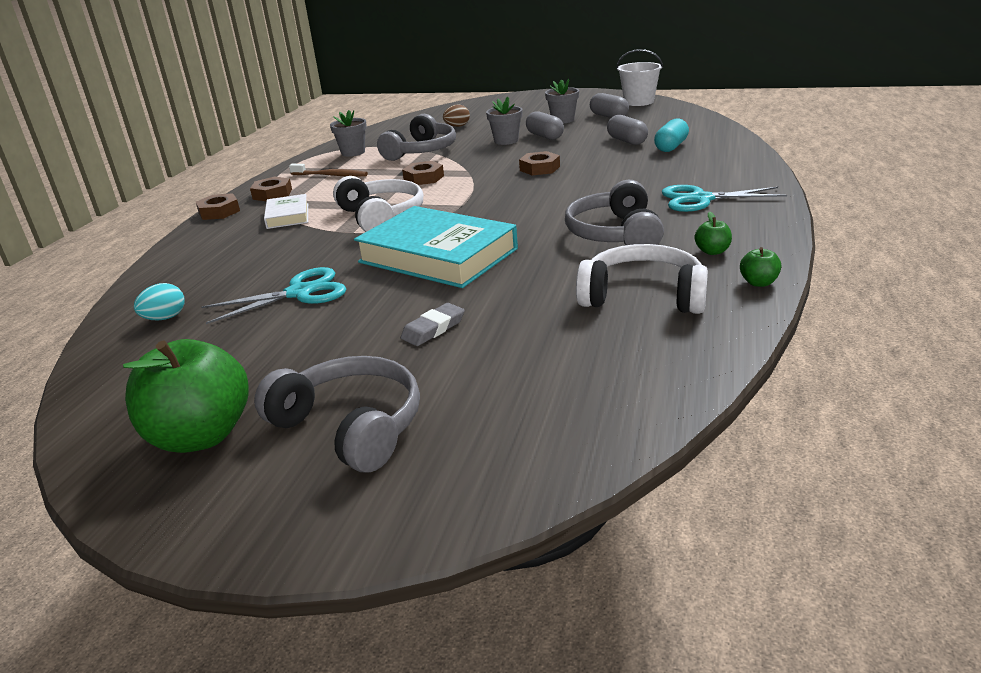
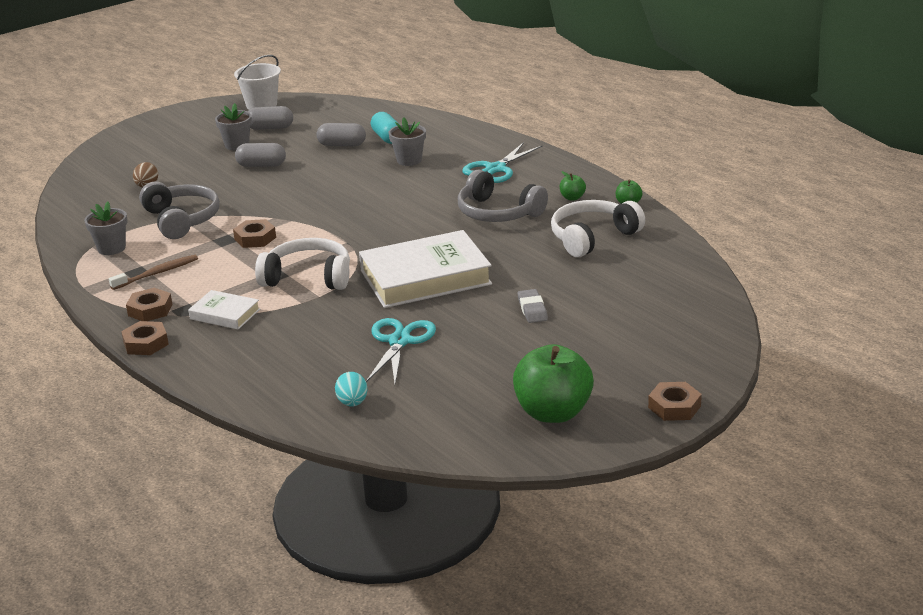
camera: 55 degrees left, 0 degrees up
(350, 426) = (608, 363): grey headphones -> none
(438, 256) = (425, 277): turquoise book -> white book
(506, 141) = (237, 181): grey flower pot -> grey flower pot (409, 160)
(539, 168) = (331, 192): brown nut -> brown nut (674, 407)

